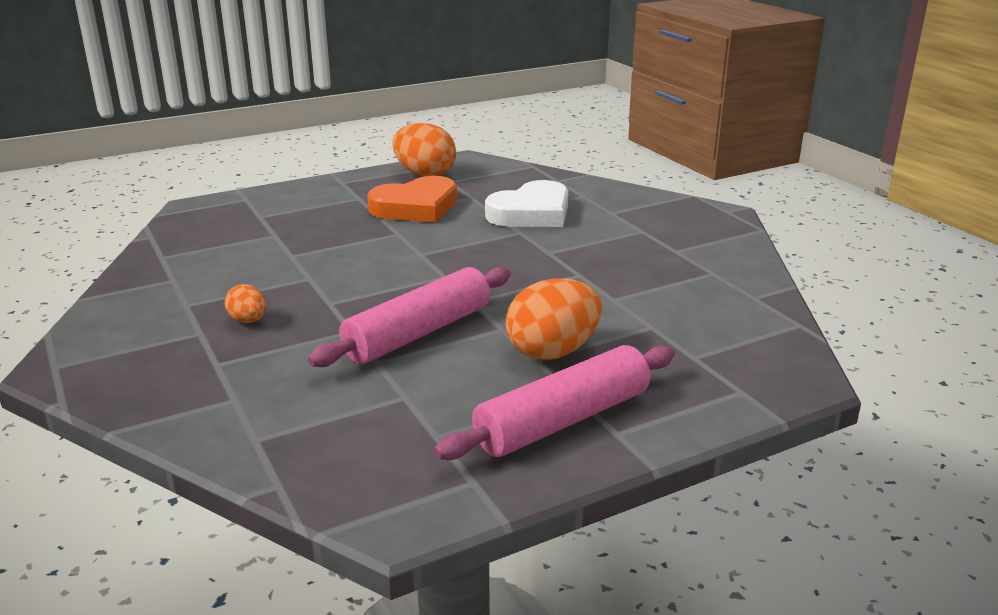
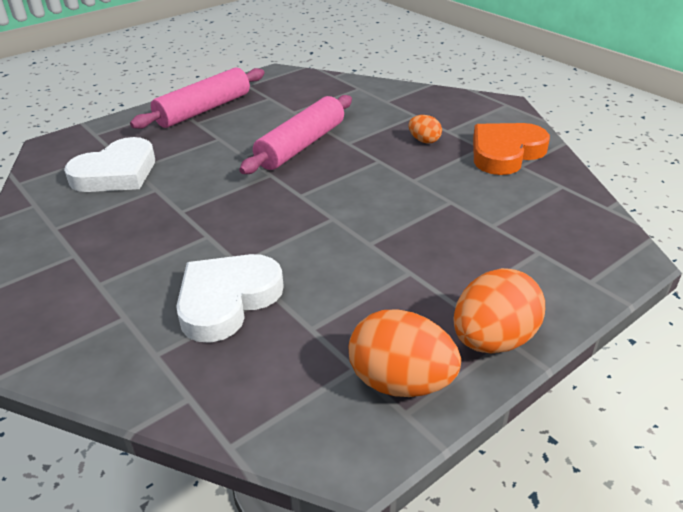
camera: 170 degrees right, 10 degrees up
(416, 207) = (372, 292): orange heart -> orange heart (505, 153)
(553, 351) = (208, 143): orange egg -> orange egg (493, 340)
(672, 323) = (116, 173): none -> white heart

